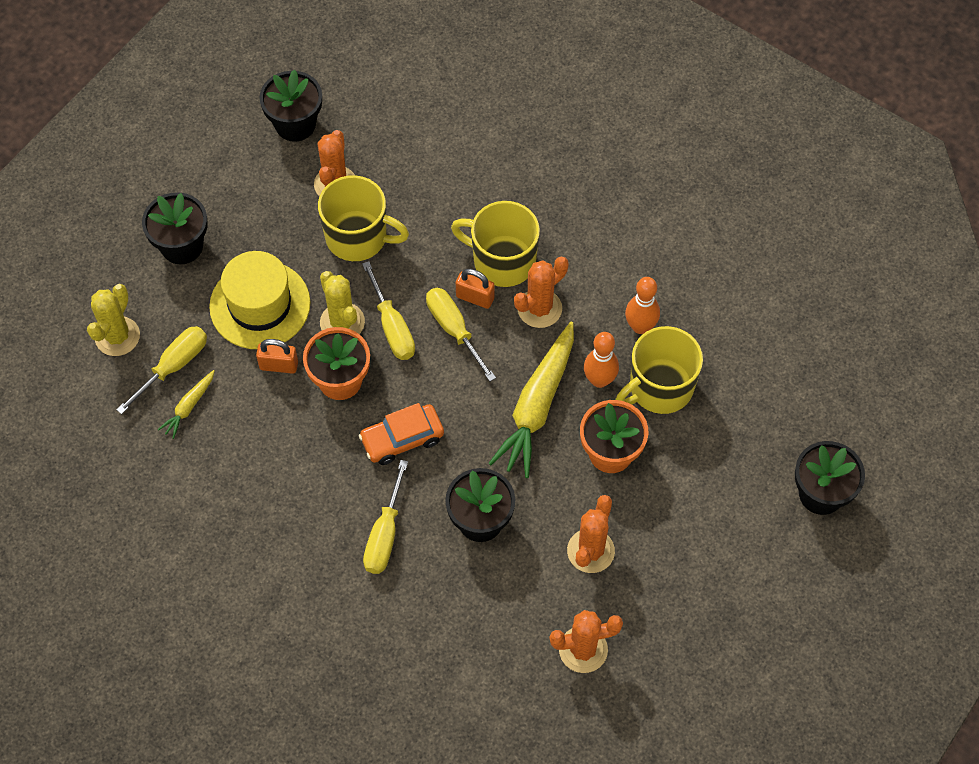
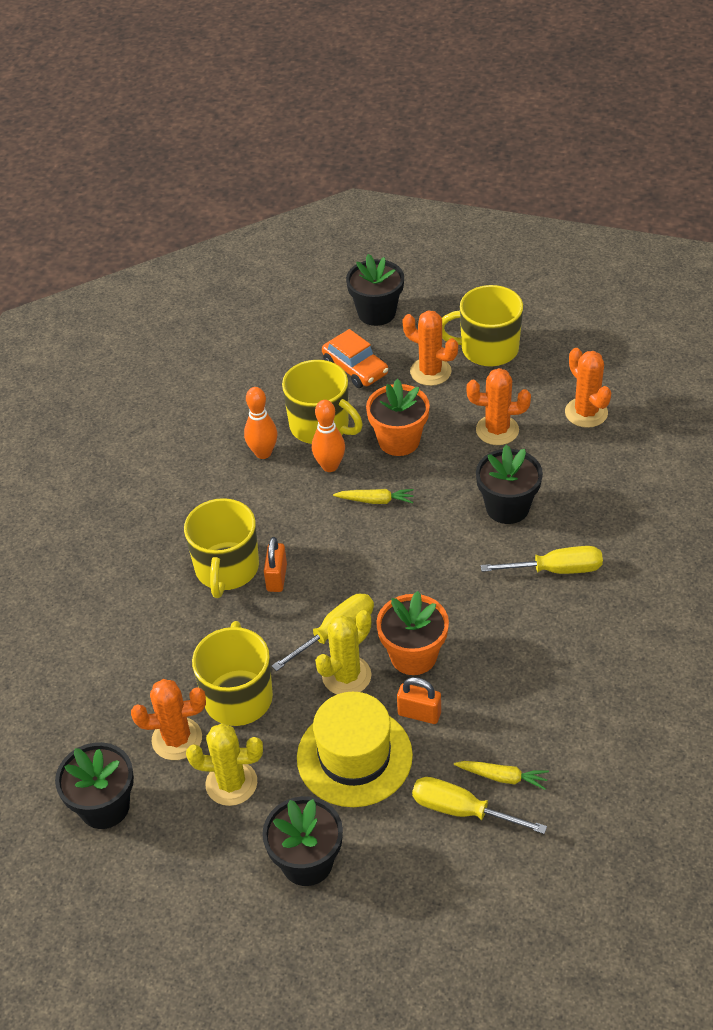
camera: 105 degrees left, 15 degrees down
(117, 336) = (449, 882): yellow cactus -> yellow cactus (231, 783)
(279, 365) = (419, 713): orange padlock -> orange padlock turned 60 degrees counterclockwise
(402, 439) = (454, 587): orange car -> orange car (355, 368)
(454, 330) = (319, 583): yellow screwdriver -> none
(537, 407) = (376, 500): yellow carrot -> yellow carrot, size x0.47
(539, 308) = (271, 526): orange cactus -> orange cactus (430, 372)
(720, 588) = (488, 349): none -> yellow mug

